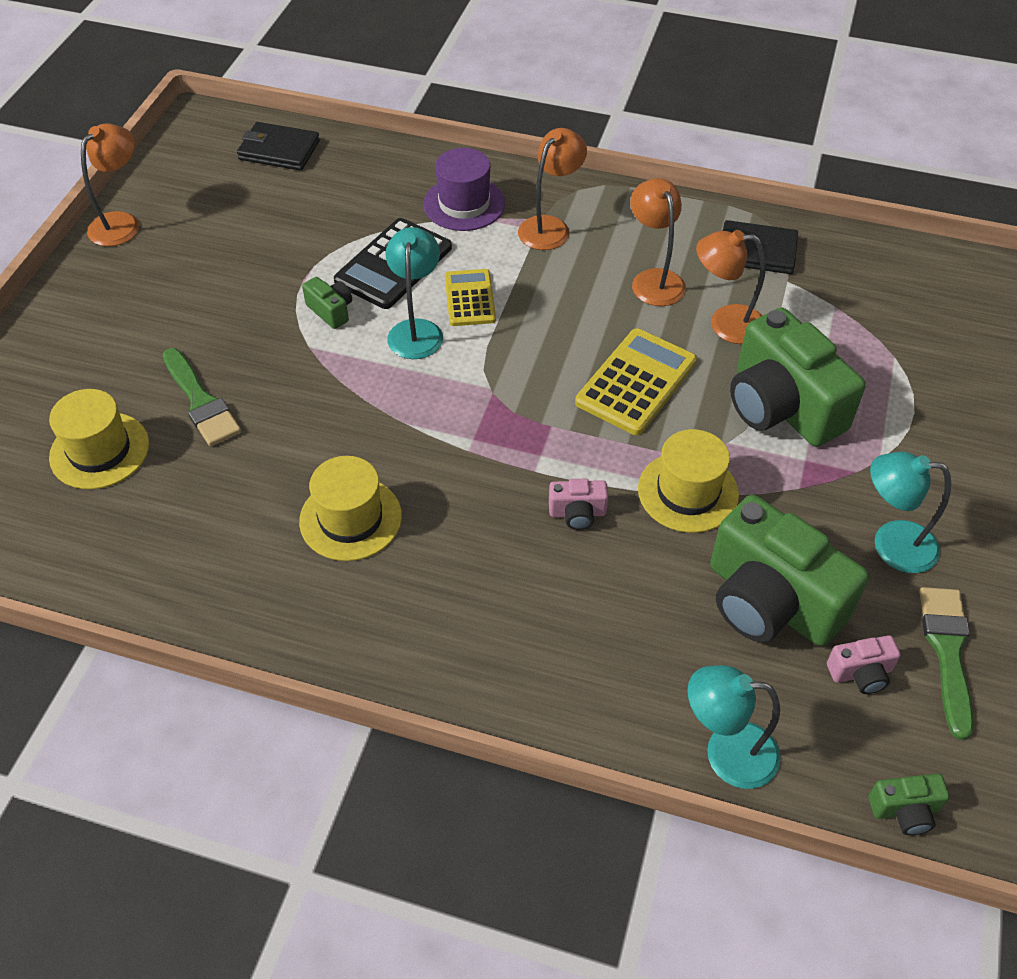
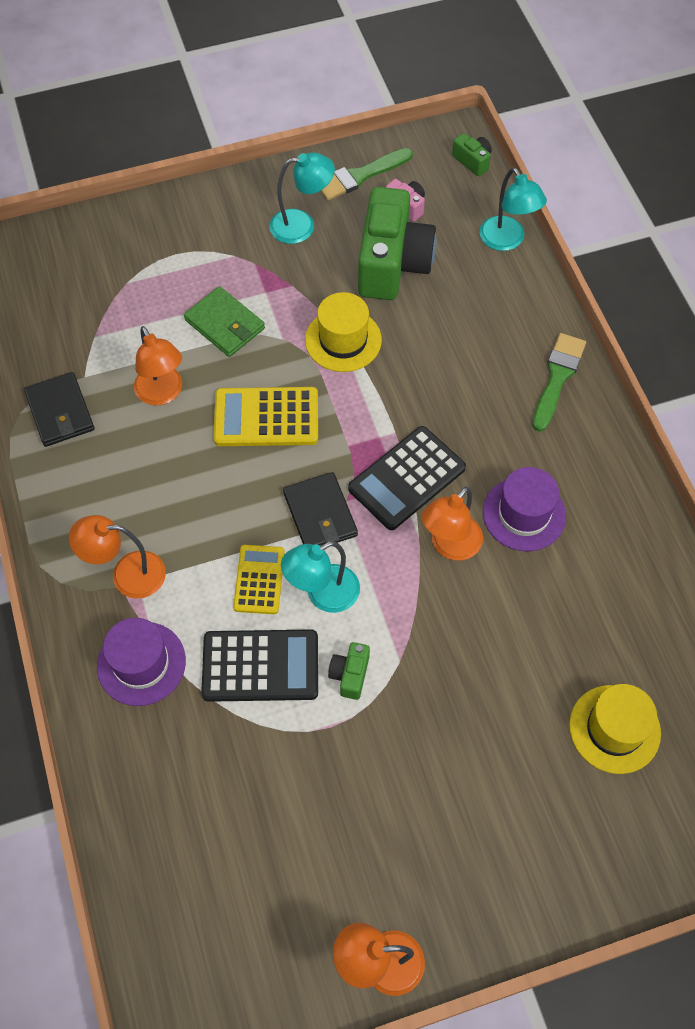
camera: 125 degrees left, 10 degrees up
(201, 402) = (514, 695): green brush -> green brush (557, 377)
(279, 150) = (170, 900): black wallet -> black wallet (320, 514)
(350, 518) = (524, 514): yellow hat -> purple hat
(469, 298) = (259, 580): yellow calculator -> yellow calculator turned 135 degrees clockwise
(475, 450) = (407, 478): none -> black calculator
(577, 513) = (410, 389): pink camera -> none
(654, 279) = (144, 463): orange lamp -> orange lamp (450, 546)
(782, 406) = (225, 324): green camera -> green wallet
(891, 544) = (302, 225): turquoise lamp -> turquoise lamp turned 75 degrees counterclockwise

